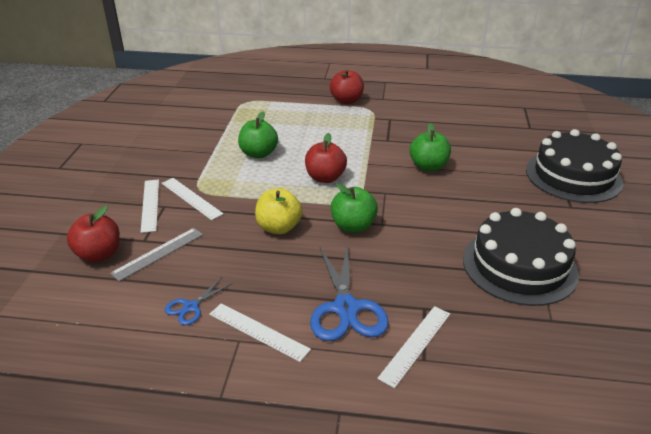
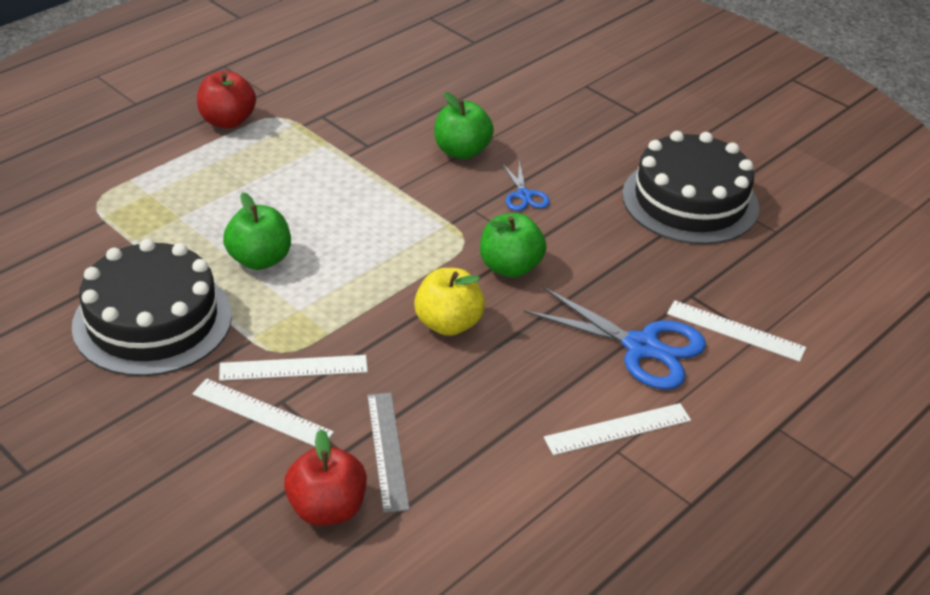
camera: 55 degrees left, 5 degrees up
(191, 307) = (525, 465): blue scissors -> blue scissors (524, 195)
(325, 178) = (388, 235): red apple -> none
(415, 345) = (735, 330): white ruler -> white ruler turned 45 degrees counterclockwise
(573, 176) = (592, 78): black cake -> black cake (152, 320)

